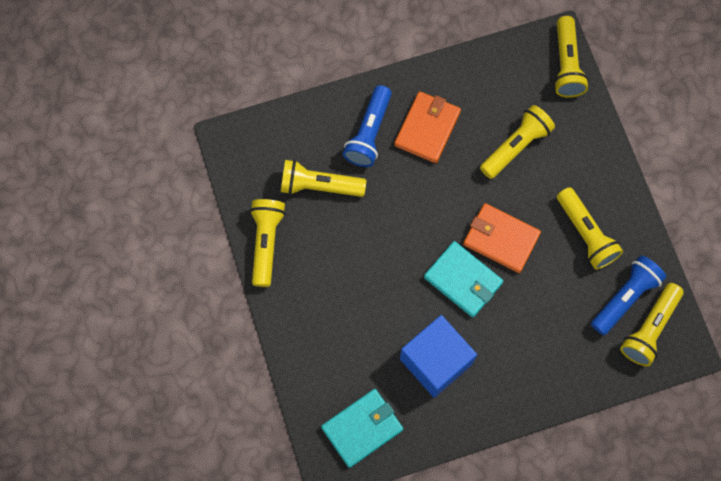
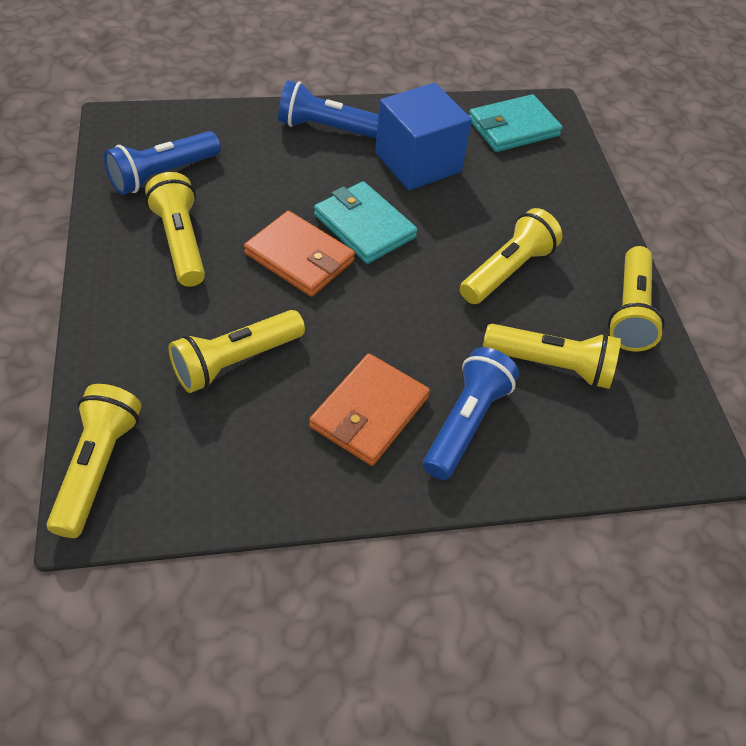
camera: 175 degrees left, 20 degrees down
(517, 385) = (327, 128): none -> blue flashlight
(649, 329) = (149, 144): yellow flashlight -> yellow flashlight (507, 271)

